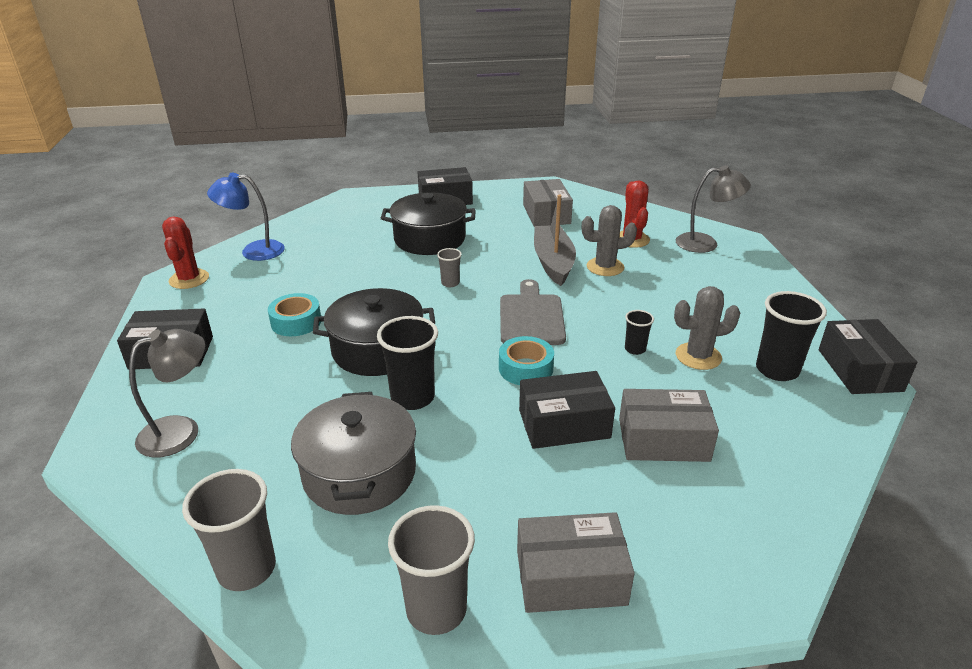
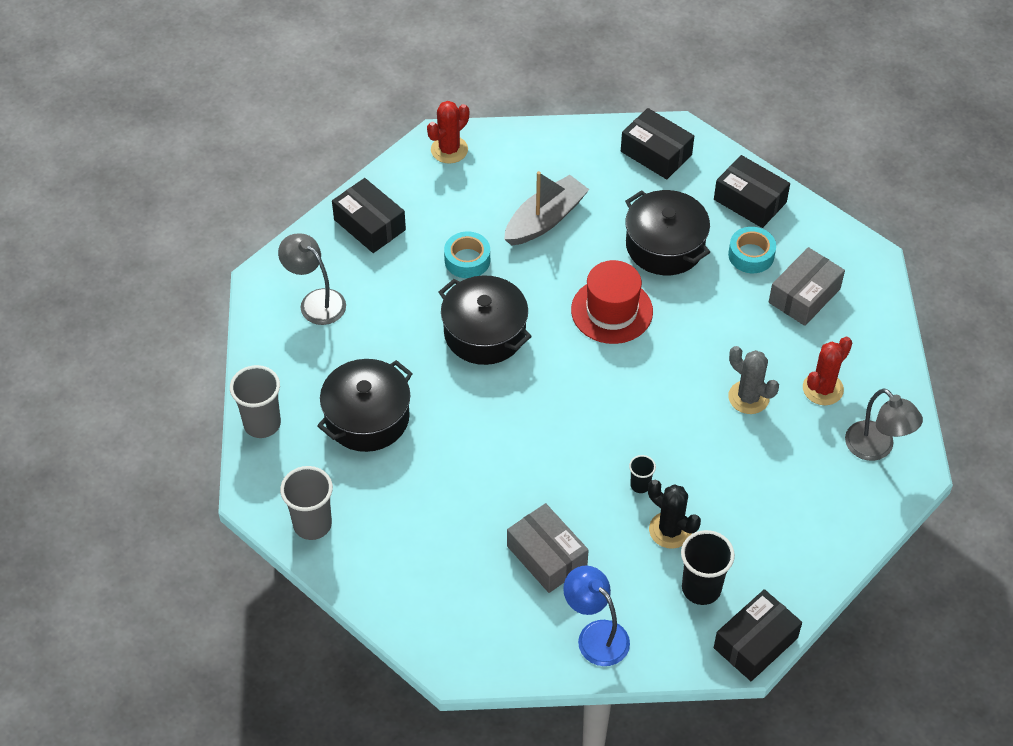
camera: 50 degrees right, 20 degrees up
(181, 431) = (316, 301): grey lamp -> grey lamp turned 150 degrees counterclockwise
(254, 251) = (523, 150): blue lamp -> blue lamp (595, 635)
(359, 473) = (367, 417): grey pot -> black pot
(412, 398) = (456, 392): black cup -> none
(450, 283) = (611, 311): grey cup -> red hat
(525, 368) = (549, 433): turquoise tape -> turquoise tape (751, 255)
(531, 317) = (617, 395): grey cutting board -> none
(553, 262) = (718, 357): grey boat -> grey boat (545, 219)
(564, 424) = (510, 492): black box -> black box (656, 153)
(570, 577) = (386, 570): grey box -> none
(698, 356) = (670, 530): grey cactus -> black cactus

